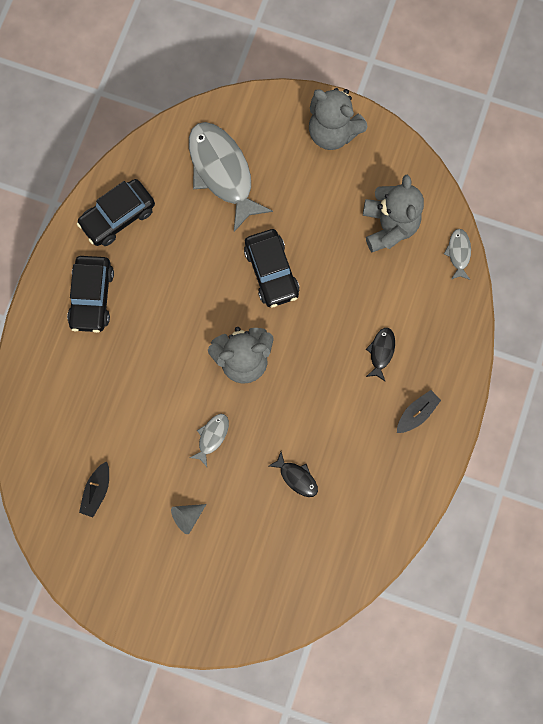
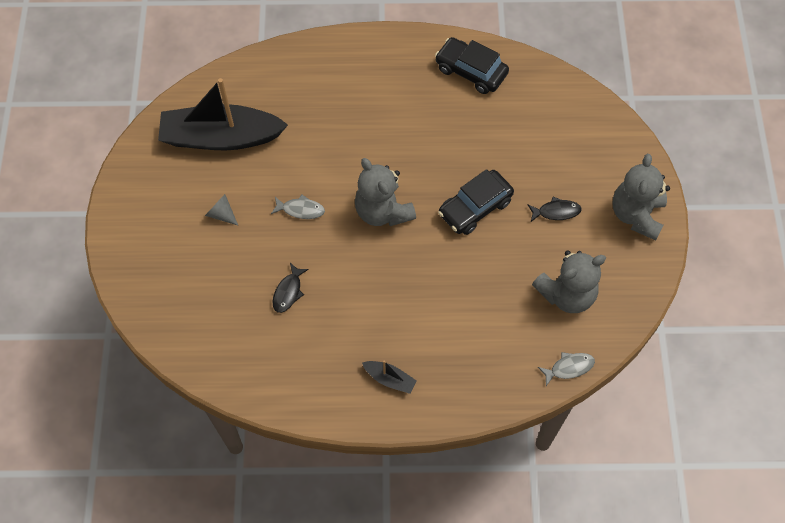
camera: 70 degrees right, 15 degrees down
(92, 297) = (390, 76): black car -> none
(97, 491) = (221, 137): black boat -> black boat, size x2.44
(222, 172) = (551, 137): grey fish -> none
(381, 352) = (437, 327): black fish -> black fish (556, 211)

